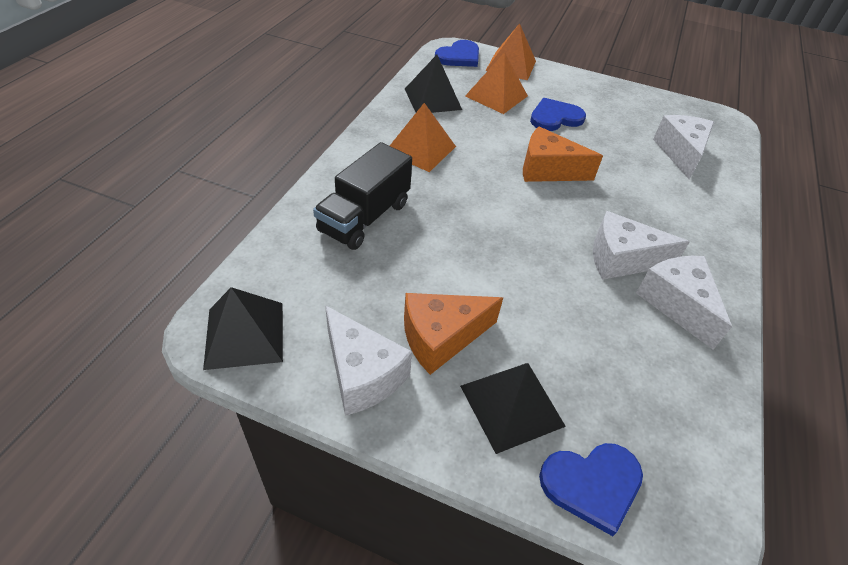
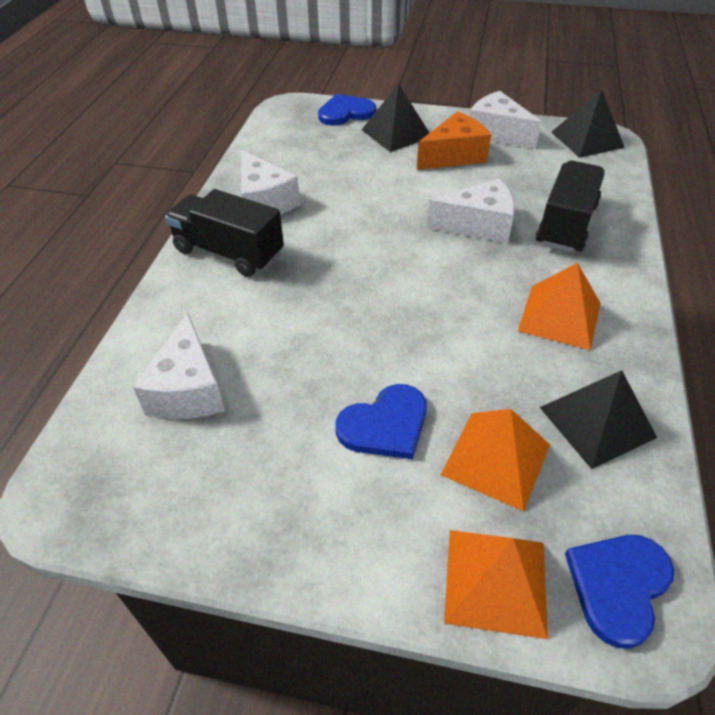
camera: 175 degrees right, 0 degrees up
(547, 170) = (388, 317): orange cheese -> none
(622, 259) = (307, 229): white cheese -> white cheese (478, 225)
(693, 247) = (229, 252): none -> black truck

